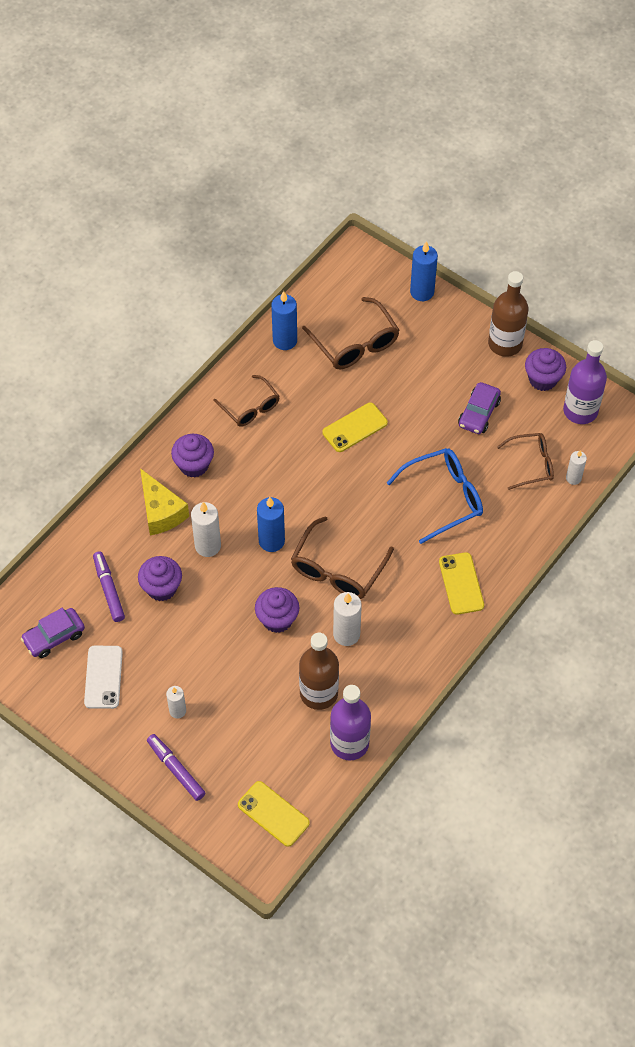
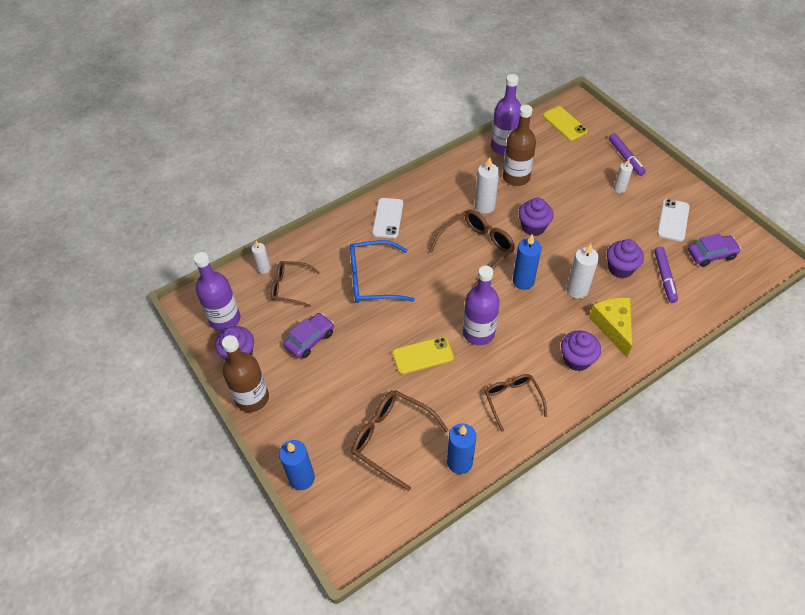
camera: 160 degrees left, 5 degrees down
(304, 467) = (478, 333): none -> purple bottle
(355, 344) = (391, 438): brown glasses -> brown glasses turned 45 degrees counterclockwise
(461, 583) = (388, 218): yellow phone -> white phone

